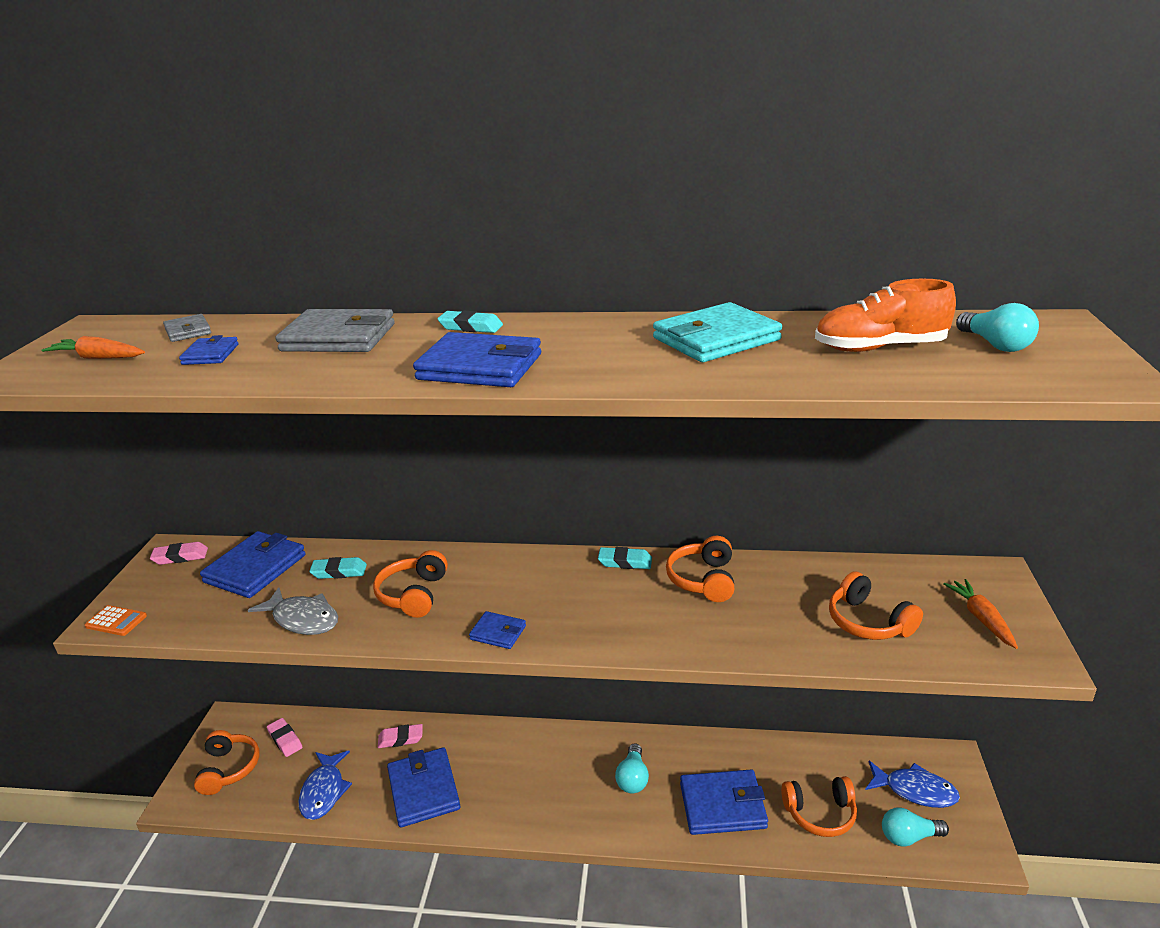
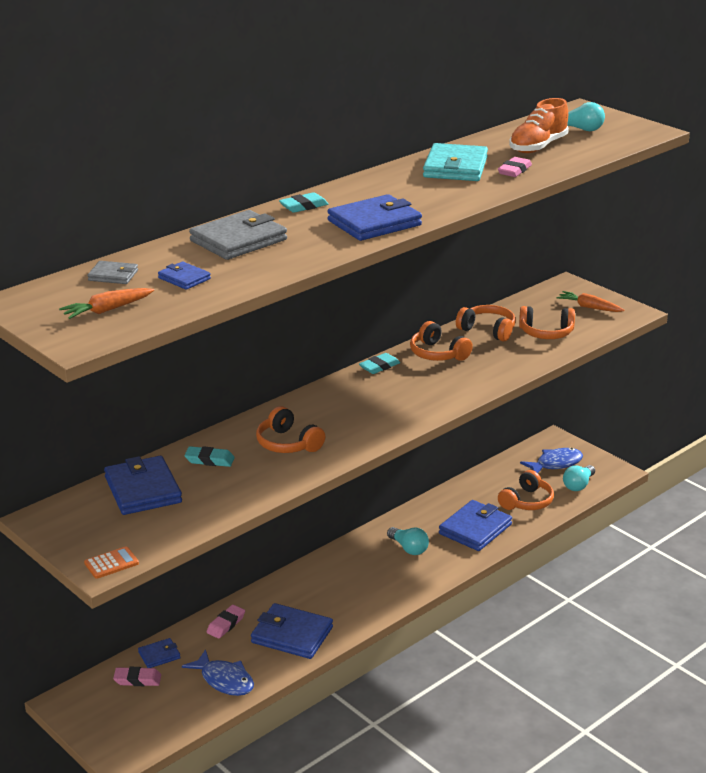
camera: 50 degrees left, 0 degrees up
(180, 557) = (62, 516): pink eraser -> pink eraser (514, 170)
(229, 769) = (126, 719): orange headphones -> orange headphones (488, 330)
(302, 619) = (245, 490): grey fish -> none
(339, 572) = (209, 460): turquoise eraser -> turquoise eraser turned 60 degrees clockwise
(498, 633) = (378, 432): blue wallet -> blue wallet (159, 655)

